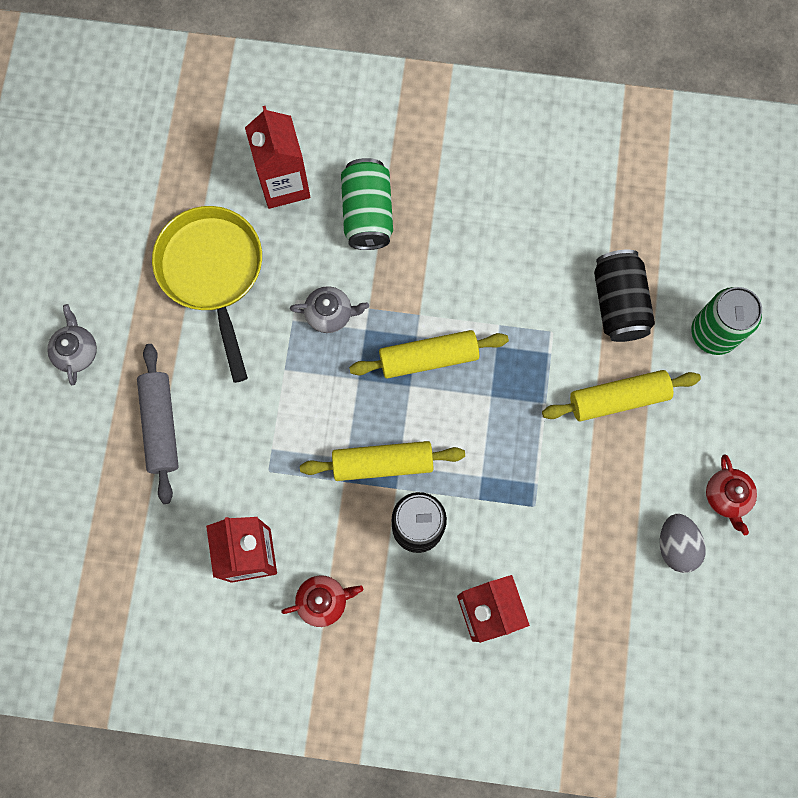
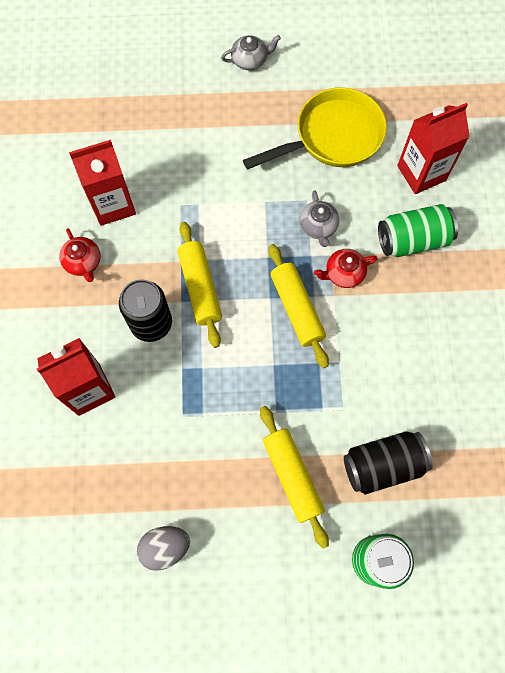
camera: 80 degrees right, 5 degrees down
(161, 425) = (203, 125): grey rolling pin -> none
(726, 496) = (218, 591): red teapot -> red teapot (343, 273)

